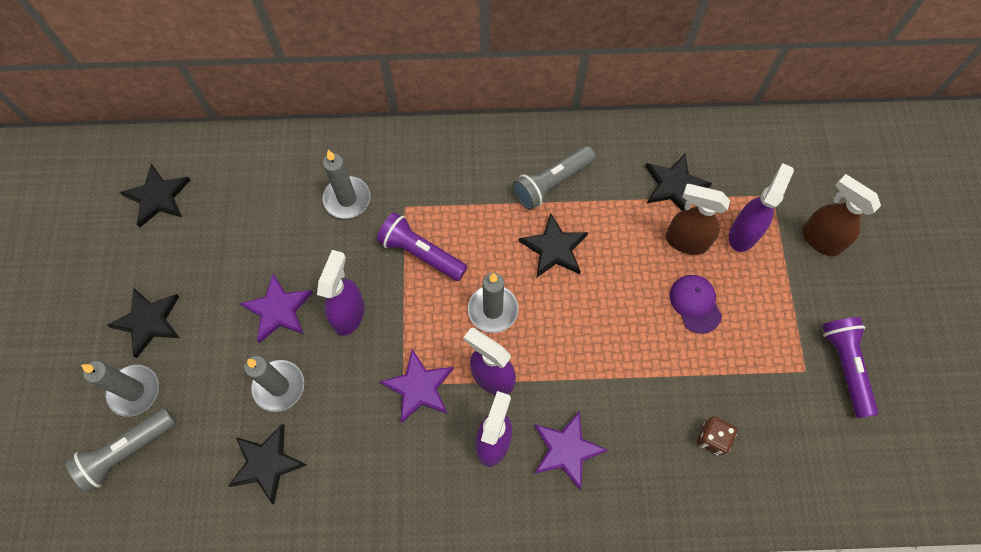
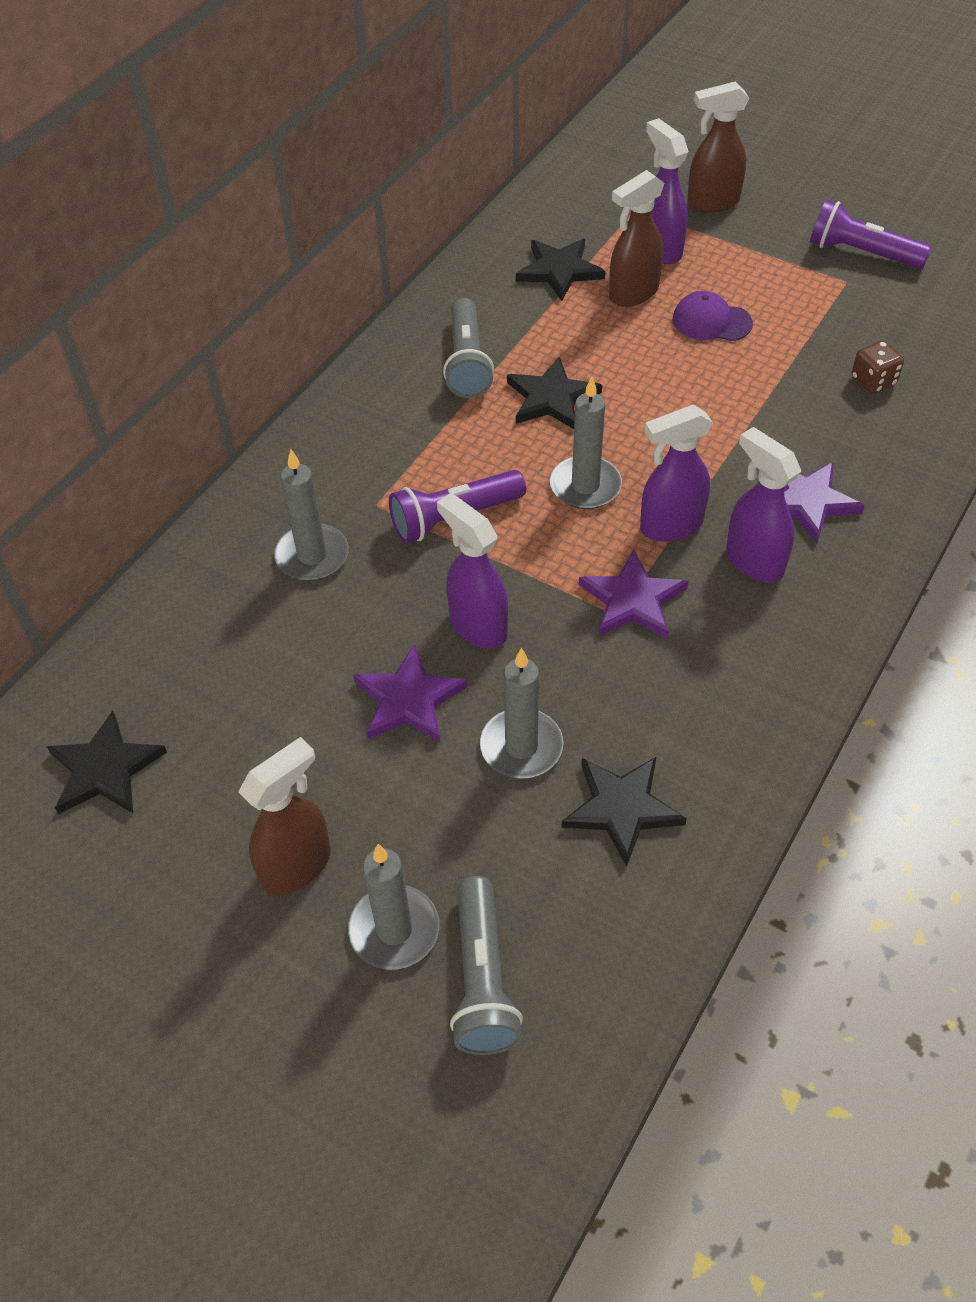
camera: 55 degrees left, 15 degrees down
(148, 321) = (297, 865): black star -> brown spray bottle

